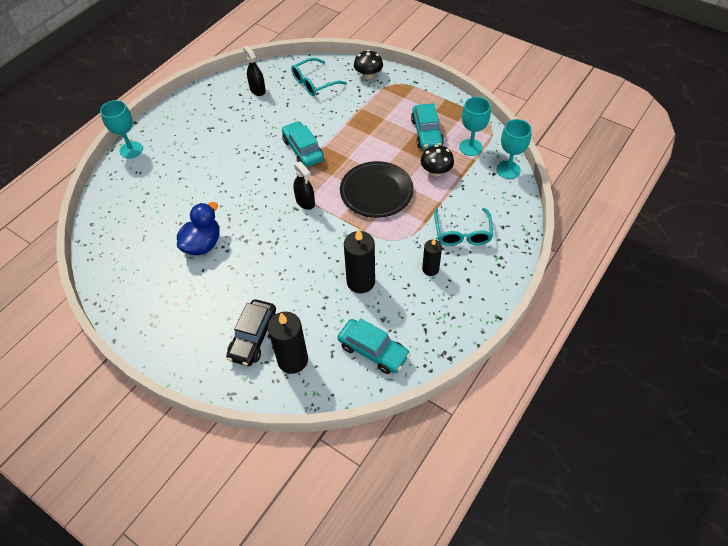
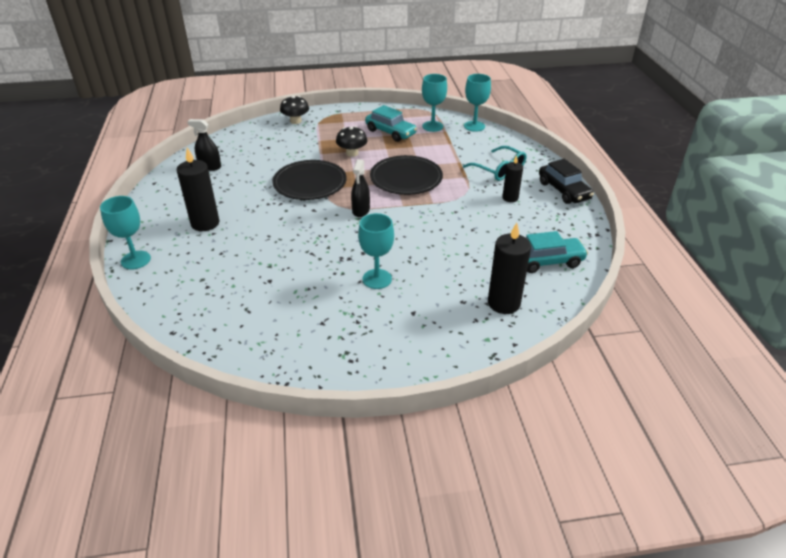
camera: 45 degrees left, 15 degrees down
(203, 244) = (314, 281): blue duck -> none
(241, 272) = (377, 279): none -> turquoise goblet
(253, 337) = (452, 310): black car -> black car (563, 190)
(303, 150) = (310, 183): turquoise car -> black plate
(305, 202) = (361, 210): black spray bottle -> black spray bottle turned 90 degrees clockwise
(314, 83) = (256, 142): turquoise glasses -> none
(360, 282) = (476, 230): black candle -> black candle (205, 223)
(436, 171) = (430, 148): black mushroom -> black mushroom (352, 153)

